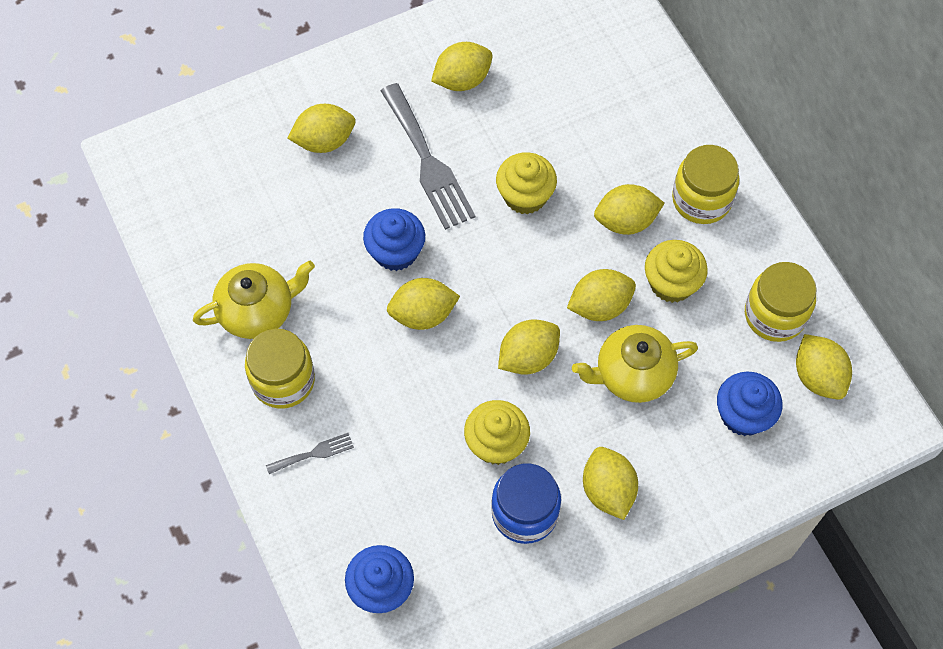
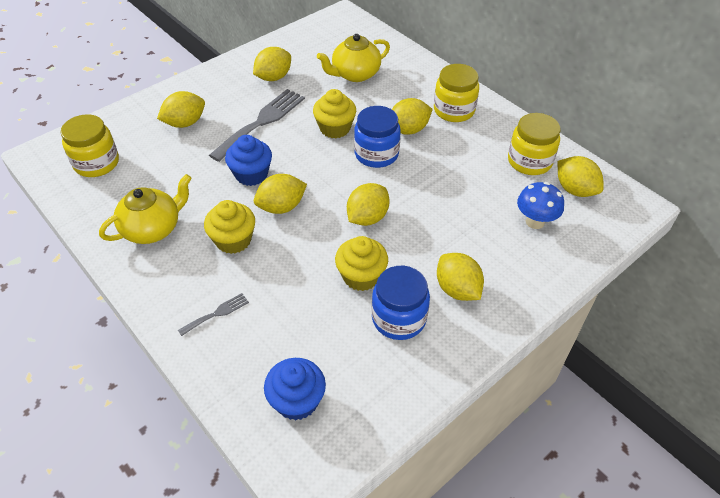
camera: 15 degrees left, 15 degrees down
(283, 380) = (181, 269): yellow jar -> yellow jar (97, 163)
(428, 162) = (261, 122): grey fork -> grey fork turned 105 degrees counterclockwise
(569, 254) = (376, 154): none -> blue jar
(600, 306) = (408, 178): yellow lemon -> none
(632, 374) = (446, 213): yellow teapot -> yellow teapot (355, 74)
(671, 283) = (452, 157): yellow cupcake -> yellow cupcake (233, 240)
(743, 415) = (535, 222): blue cupcake -> blue mushroom

